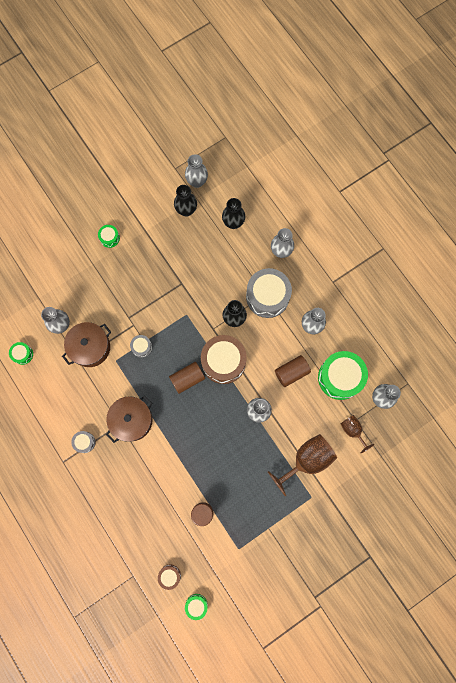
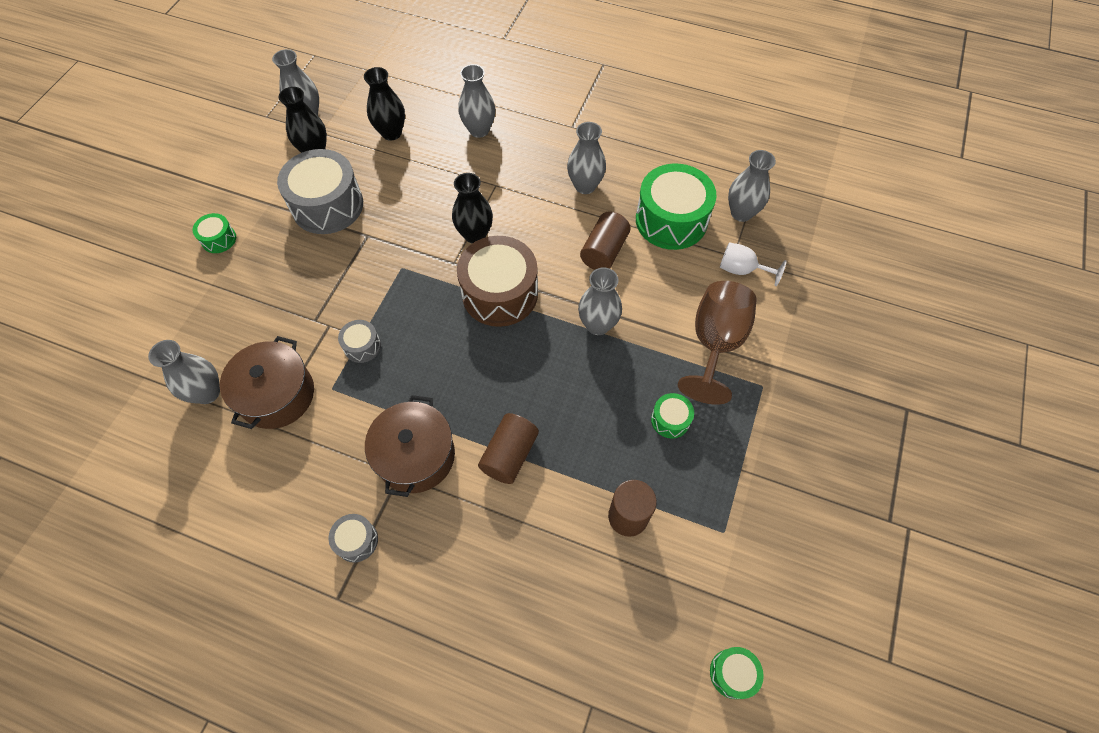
camera: 35 degrees left, 15 degrees down
(23, 354) = (161, 474): green drum -> green drum (670, 420)
(170, 576) = (652, 657): brown drum -> none
(187, 379) = (463, 346): brown cylinder -> brown cylinder (509, 455)
(267, 296) = (501, 186): grey drum -> grey drum (327, 205)
(352, 431) = (741, 270): brown goblet -> white goblet

